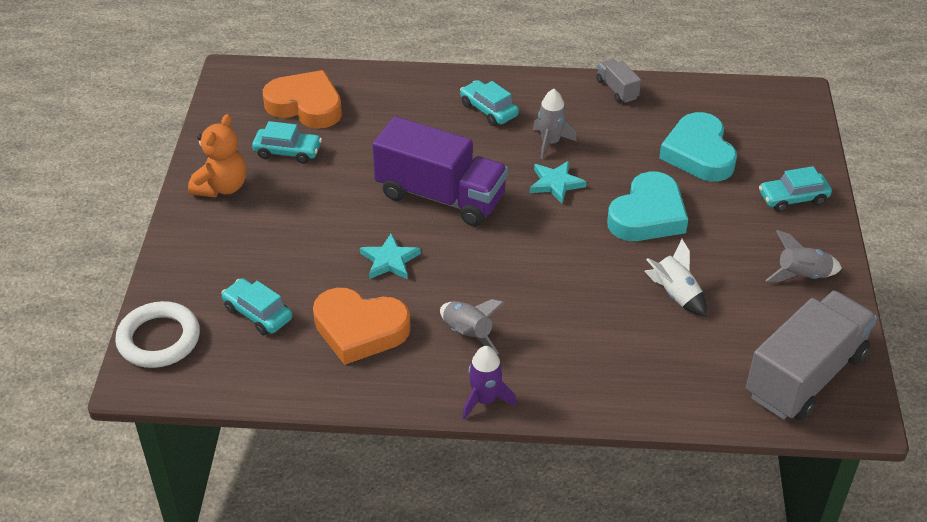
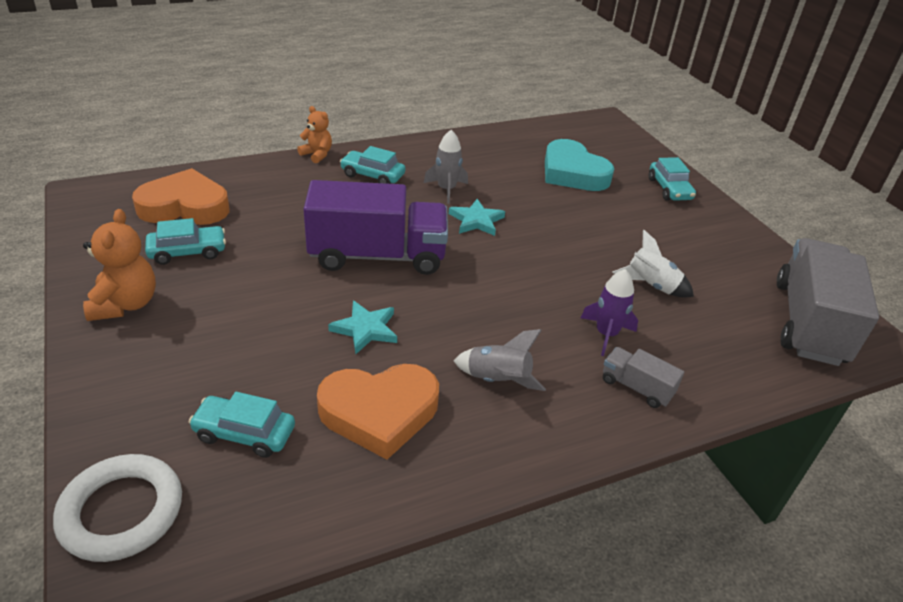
camera: 30 degrees left, 5 degrees down
(450, 74) = (317, 155): none -> orange teddy bear
(485, 400) = (566, 444): purple rocket -> purple rocket (606, 334)
(617, 89) = (471, 140): grey truck -> grey truck (636, 387)
(647, 215) = (573, 227): turquoise heart -> none
(793, 198) = (669, 189): turquoise car -> turquoise car turned 60 degrees counterclockwise
(802, 276) = (729, 244): grey rocket -> none

